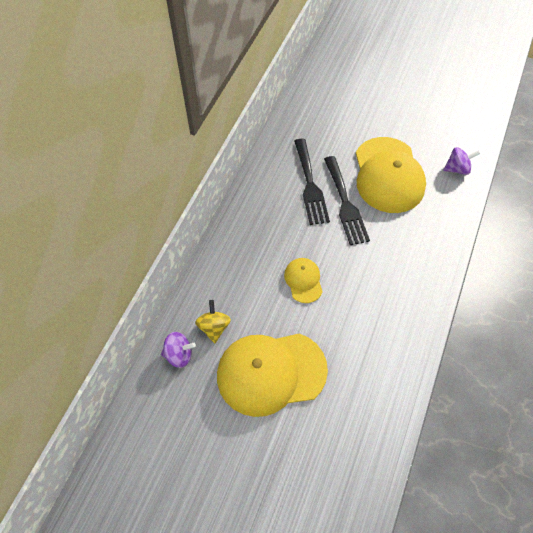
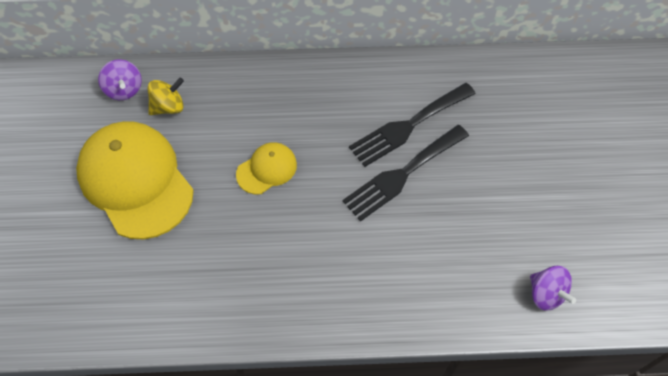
camera: 65 degrees right, 0 degrees up
(388, 175) = (479, 209): yellow cap -> none

